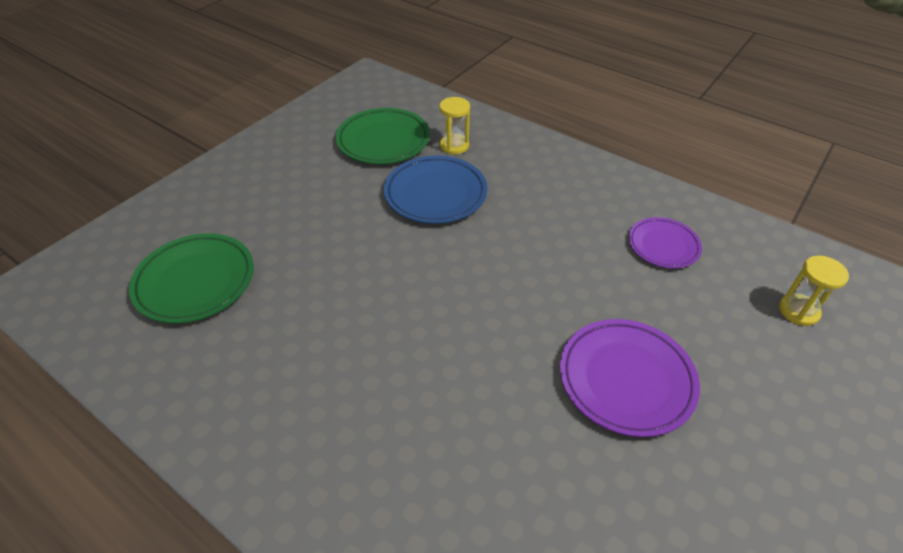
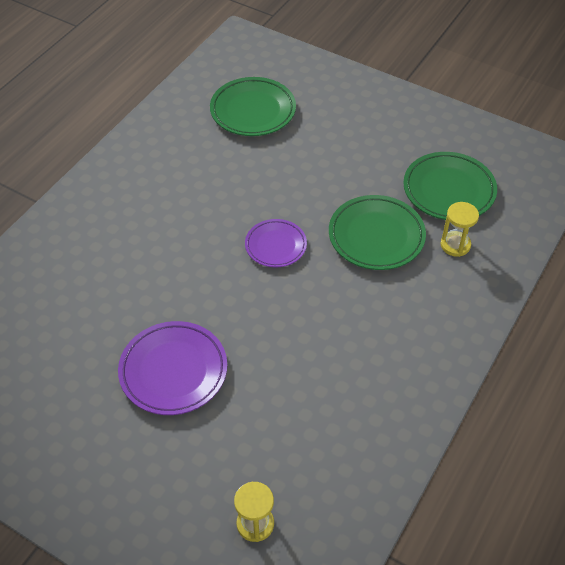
camera: 85 degrees right, 5 degrees up
(435, 194) = (376, 236): blue plate -> green plate
(663, 246) = (332, 417): purple plate -> purple plate (275, 246)

